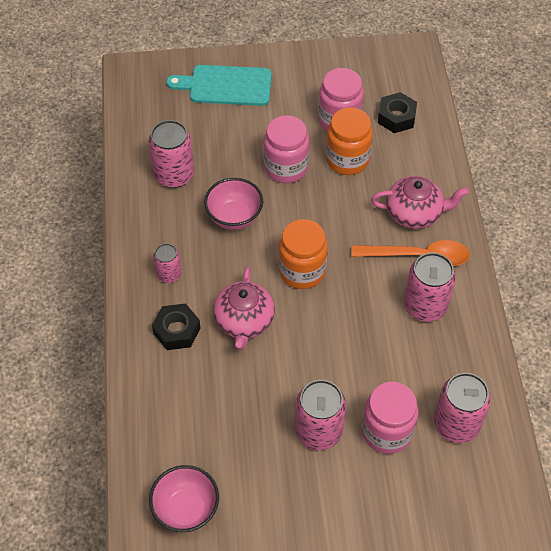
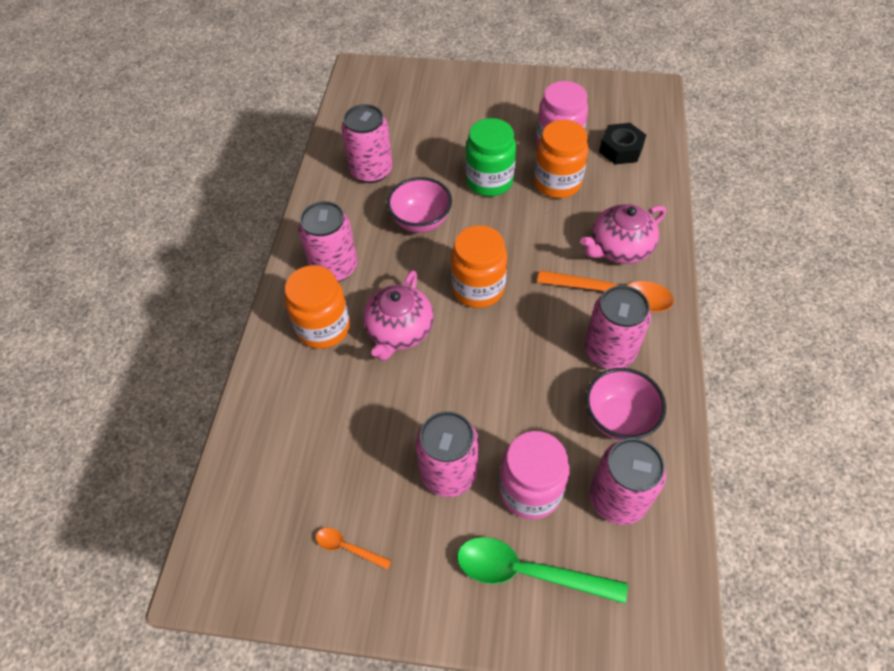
camera: 15 degrees right, 0 degrees up
(169, 274) = (334, 267): pink can -> pink can, size x1.72
(177, 330) = (323, 327): black nut -> orange jar
(186, 509) = (268, 535): pink bowl -> pink bowl (618, 418)
(226, 86) = (449, 96): turquoise cutting board -> none
(254, 505) = (347, 547): none -> orange spoon
(286, 167) = (489, 181): pink jar -> green jar
(399, 493) = (527, 572): none -> green spoon
(414, 213) = (619, 248): pink teapot -> pink teapot turned 135 degrees clockwise

